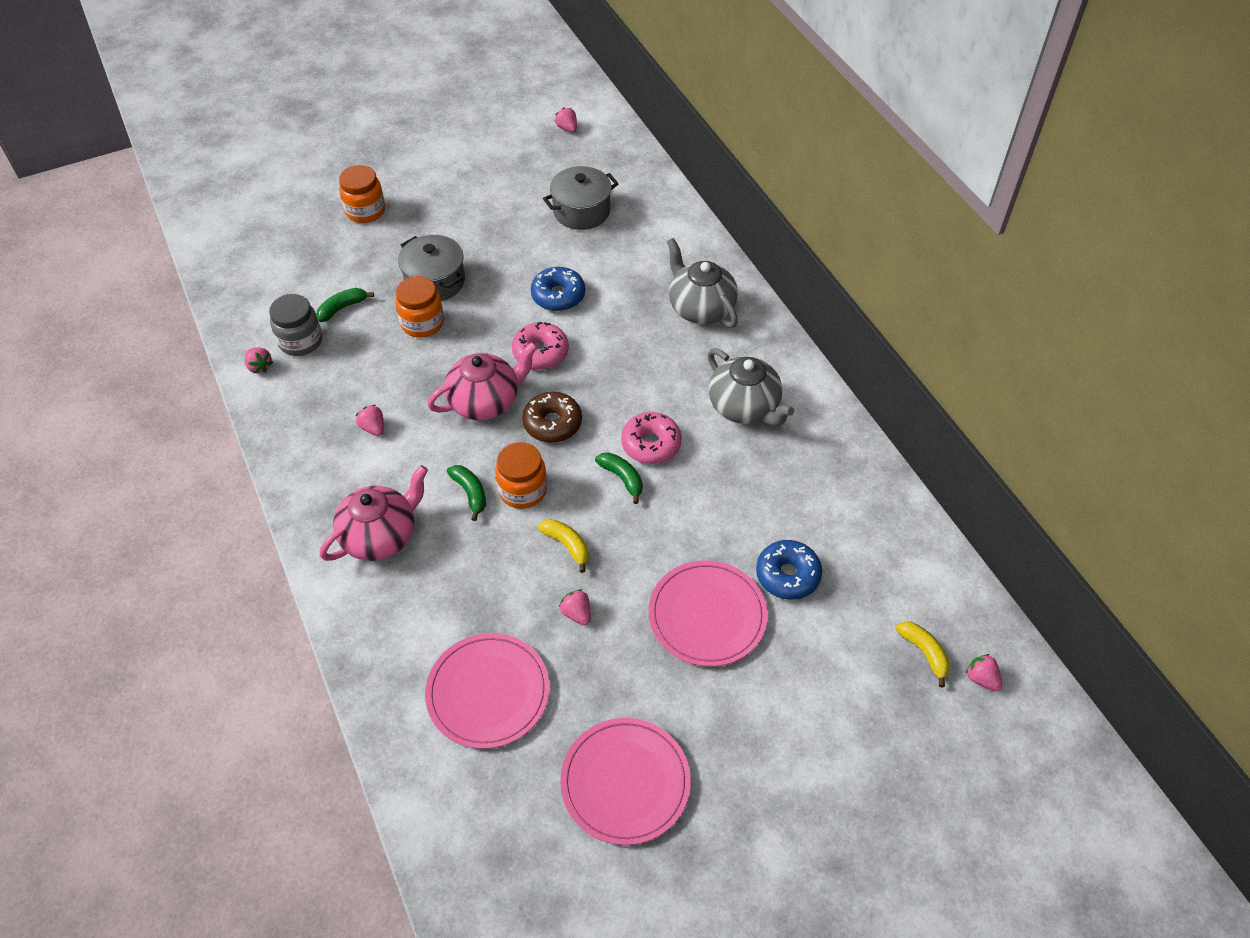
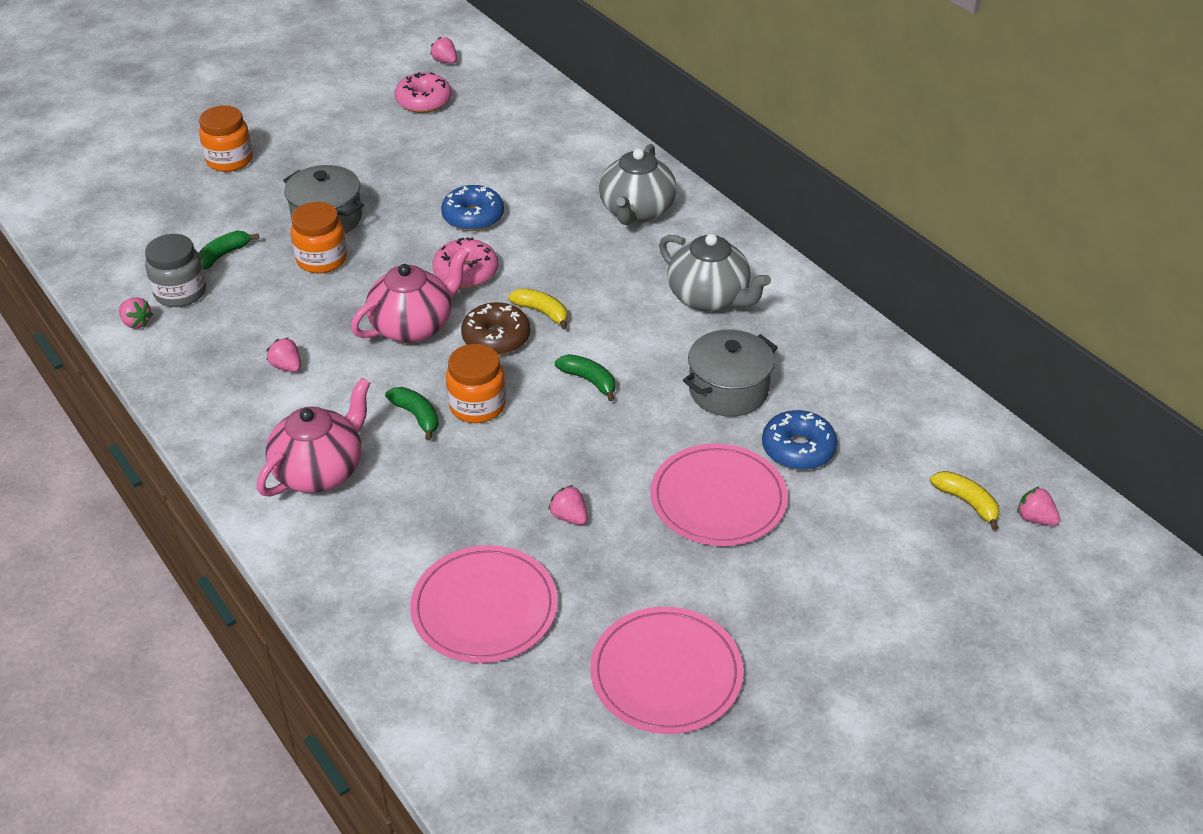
camera: 10 degrees left, 10 degrees down
(567, 545) = (542, 452): yellow banana -> yellow banana (542, 312)
(581, 211) = (480, 136): grey pot -> grey pot (728, 390)
(651, 444) = (613, 344): pink donut -> pink donut (423, 101)
(700, 308) = (636, 211): grey teapot -> grey teapot turned 120 degrees counterclockwise

